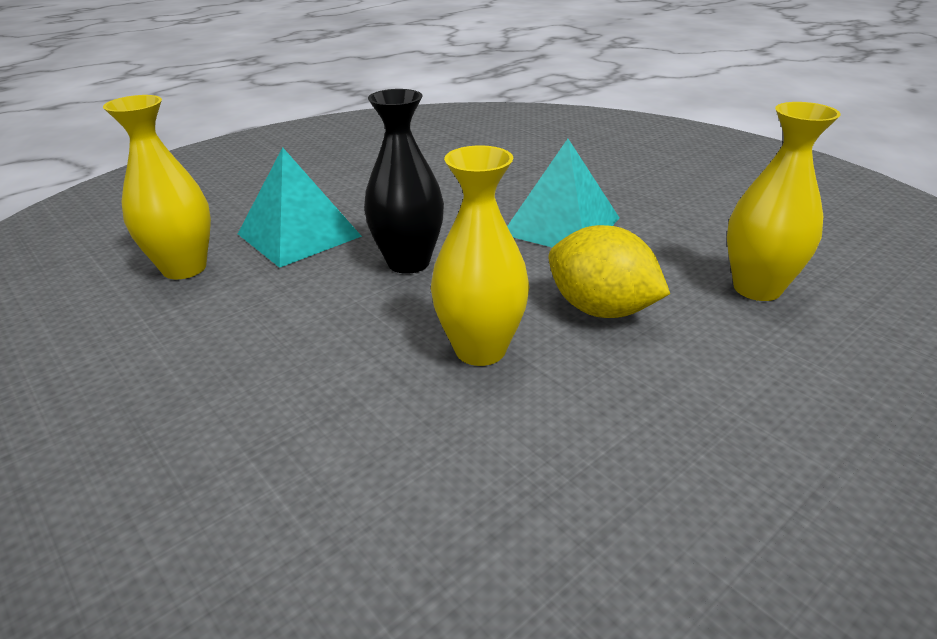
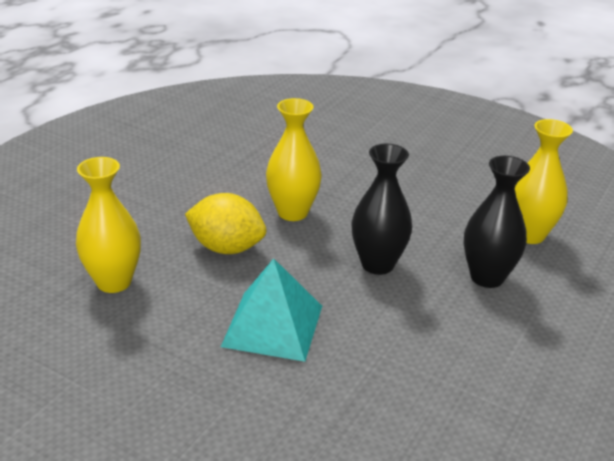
camera: 160 degrees right, 0 degrees up
(299, 235) = (487, 277): turquoise pyramid -> black vase

